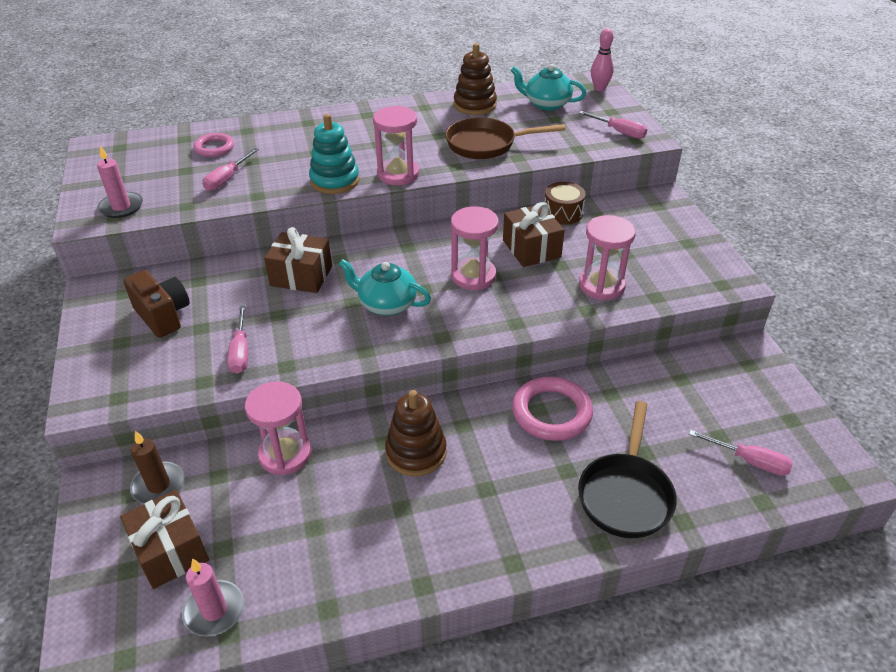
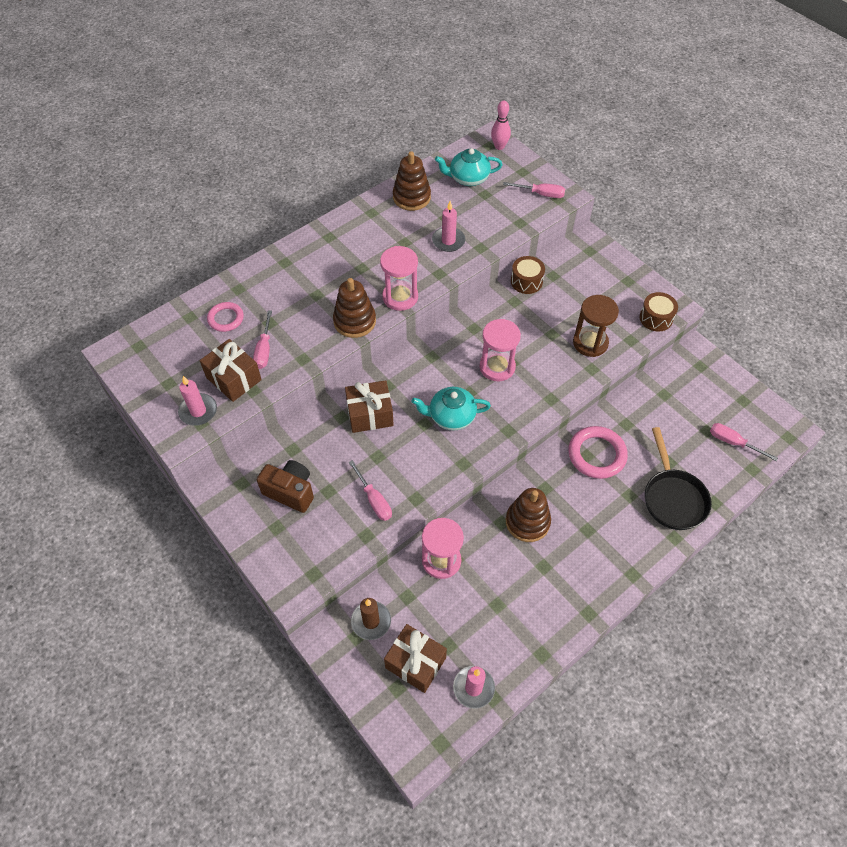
camera: 25 degrees left, 15 degrees up
(335, 181) = (354, 321): turquoise stacking toy -> brown stacking toy
(486, 144) = (448, 241): brown pan -> pink candle
(531, 249) = (523, 325): brown gift -> brown gift (234, 379)
(601, 285) = (590, 343): pink hourglass -> brown hourglass
(702, 285) = (656, 318): none -> brown drum
(750, 461) = (733, 442): pink screwdriver -> pink screwdriver turned 150 degrees counterclockwise

